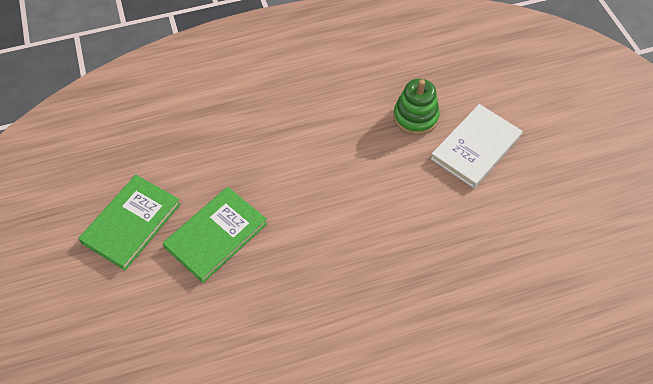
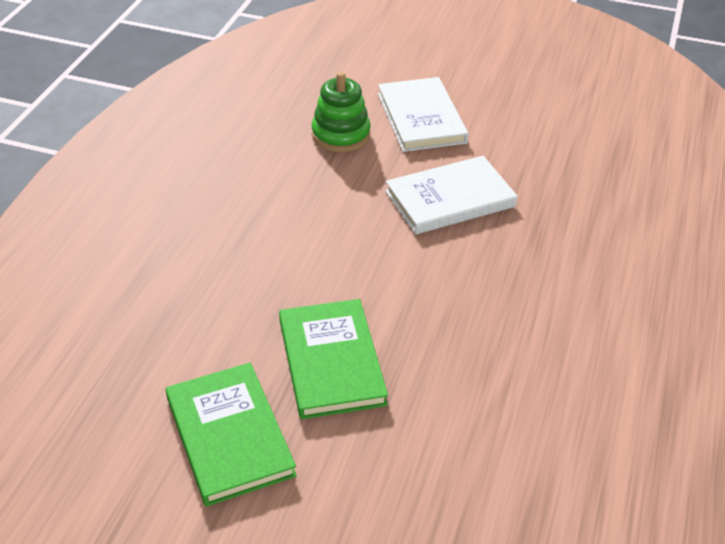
camera: 55 degrees left, 15 degrees down
(407, 212) = (450, 199): none -> white book

